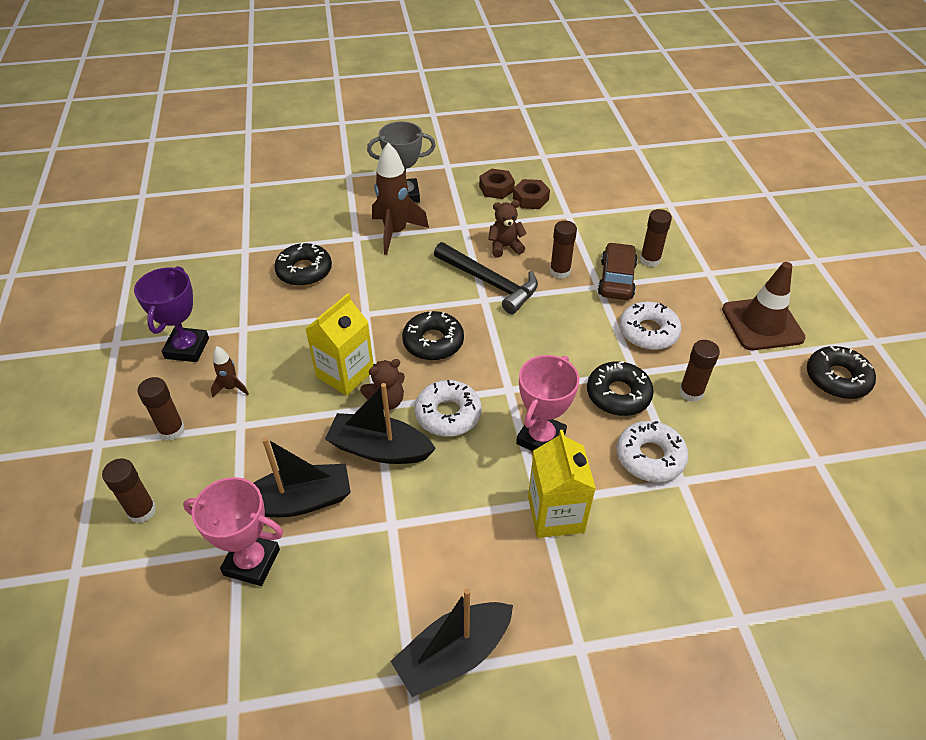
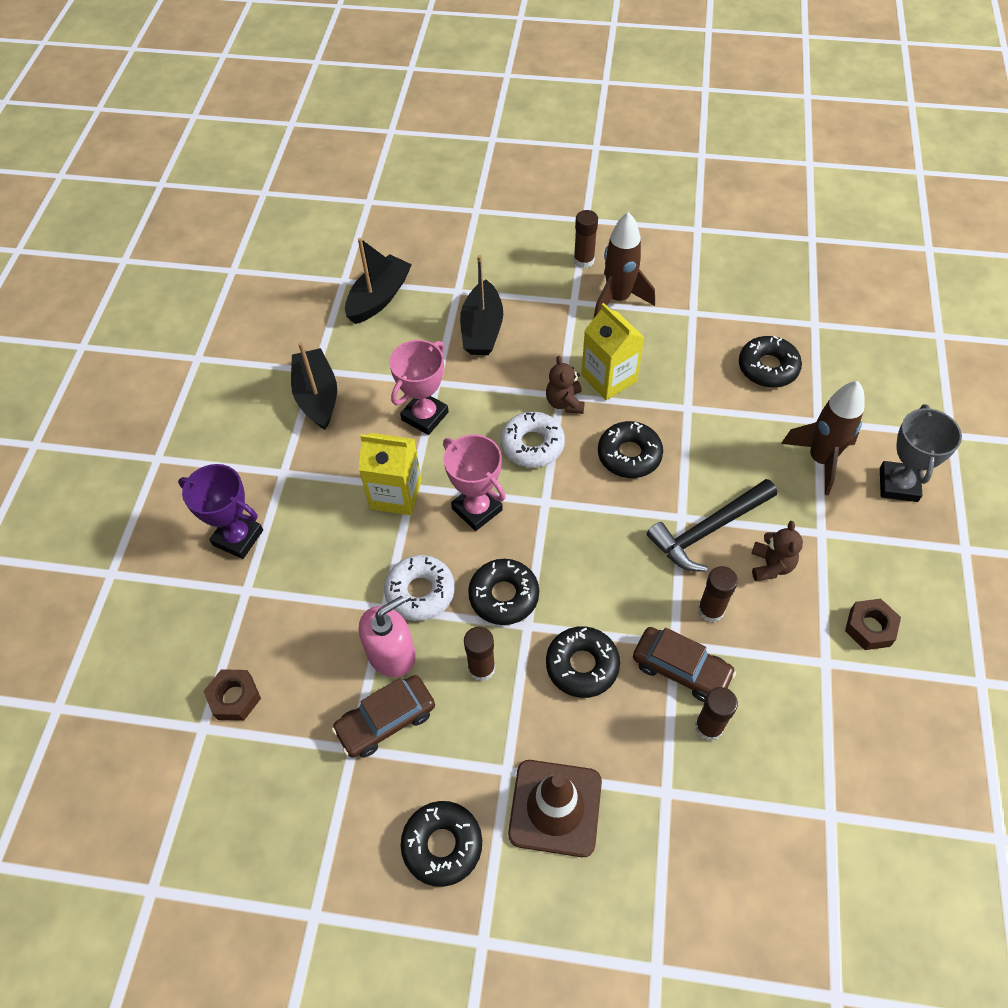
camera: 110 degrees right, 10 degrees up
(142, 511) = (511, 242): brown glue stick -> none
(187, 348) = (677, 273): purple trophy -> purple trophy (238, 538)
(231, 388) = (618, 299): brown rocket -> brown rocket, size x2.03
(252, 562) = (441, 297): pink trophy -> pink trophy (425, 416)
(379, 449) = (512, 388): black boat -> black boat (379, 298)
(496, 188) = (900, 593): brown nut -> brown nut (234, 698)
(648, 332) = (582, 665): white donut -> black donut
(720, 460) = (391, 654): none -> pink soap dispenser
(778, 444) = (386, 721): none -> brown car

